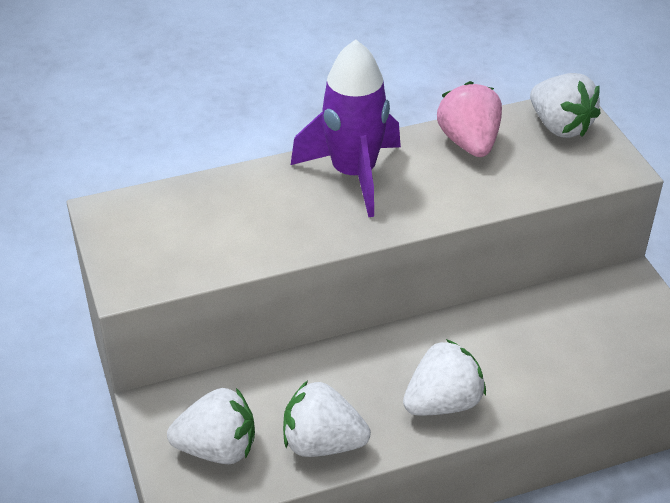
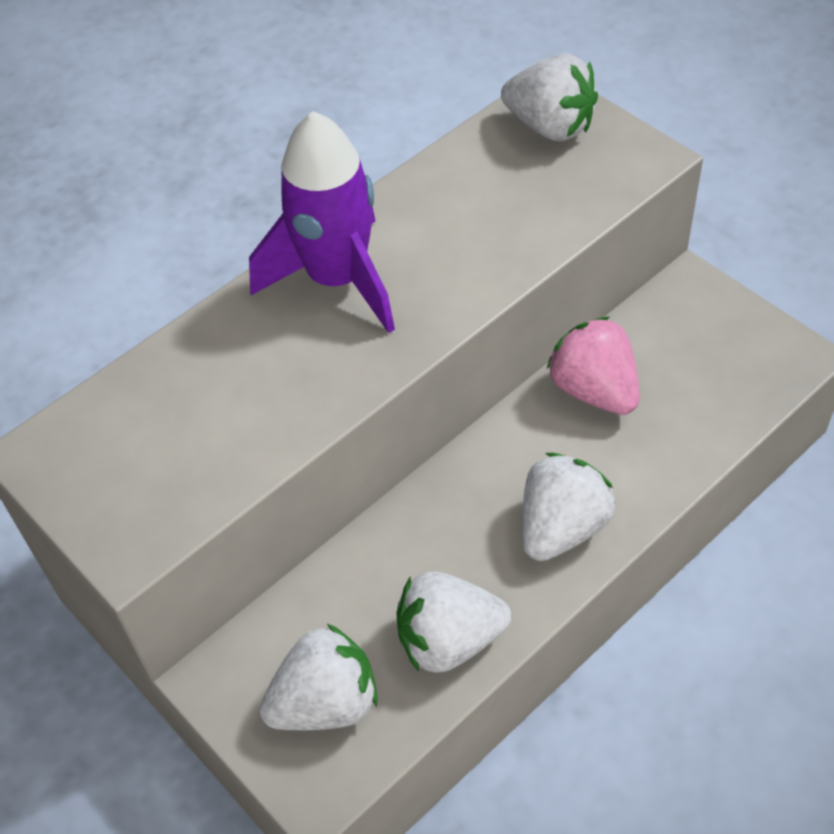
camera: 20 degrees left, 10 degrees up
(469, 143) = (455, 186): pink strawberry -> pink strawberry (594, 390)

